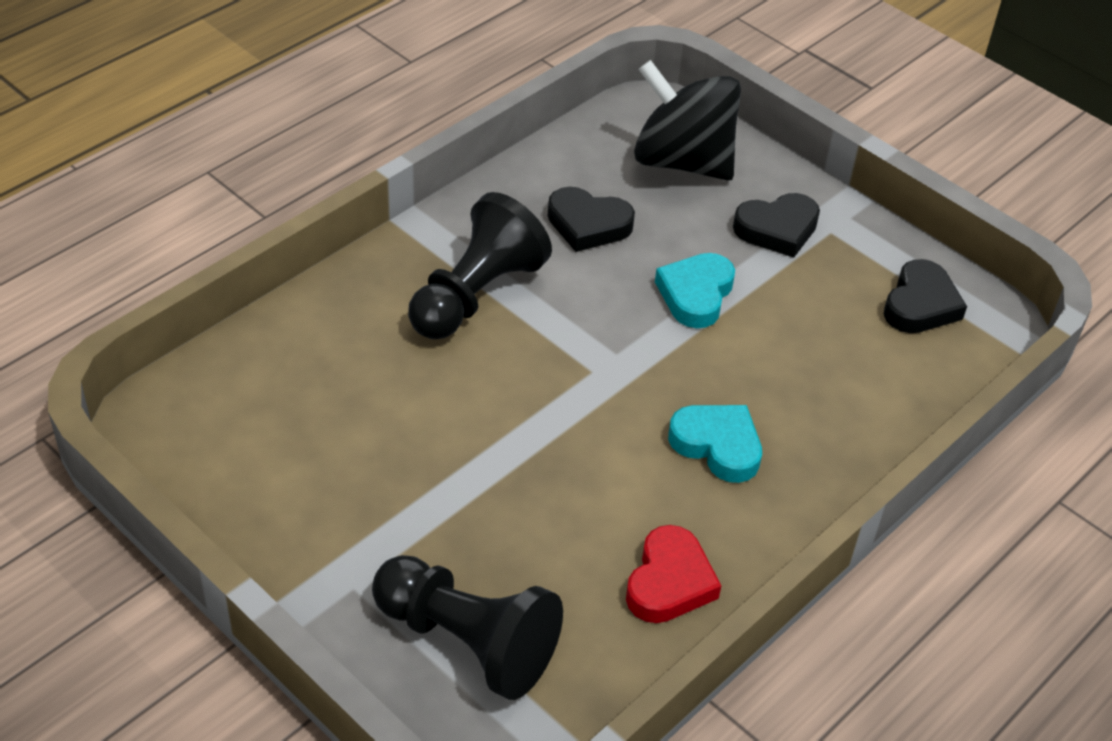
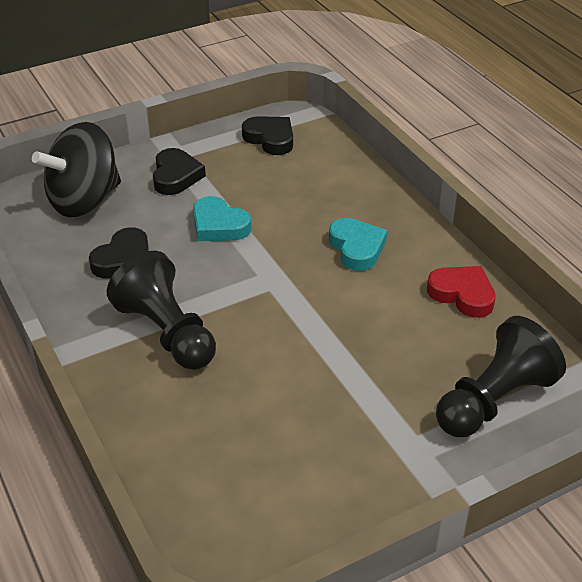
camera: 70 degrees left, 5 degrees down
(717, 445) = (357, 248): turquoise heart -> turquoise heart turned 105 degrees clockwise

